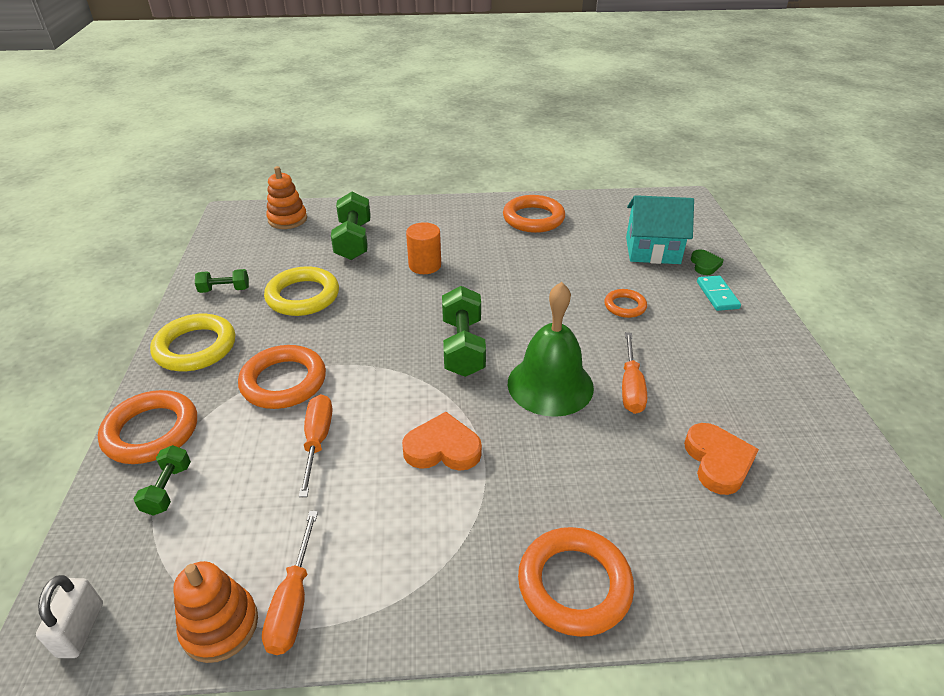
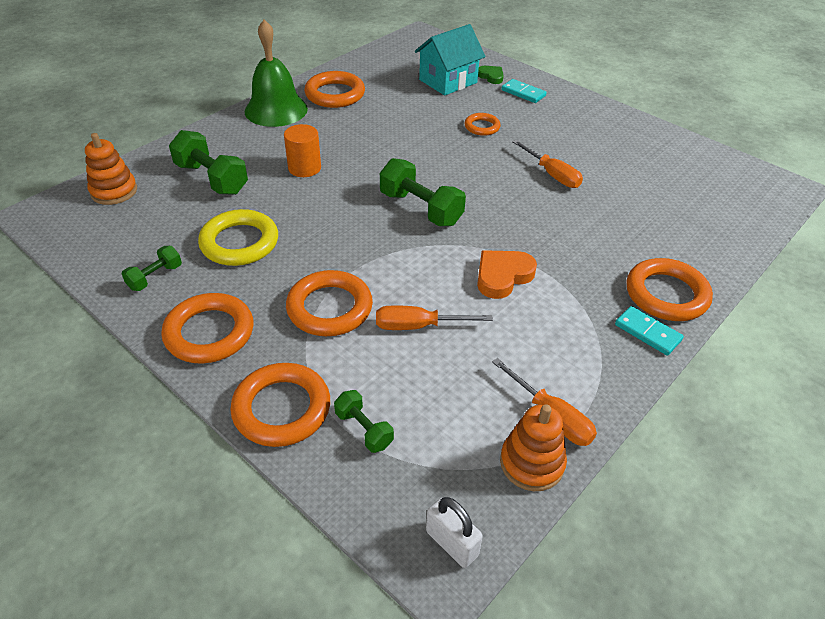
camera: 45 degrees left, 5 degrees up
(195, 347) = (209, 333): yellow ring -> orange ring
(317, 440) = (418, 326): orange screwdriver -> orange screwdriver turned 45 degrees counterclockwise
(495, 605) = (647, 332): none -> turquoise domino
(550, 385) = (508, 200): green bell -> green bell (276, 110)
(718, 461) = (644, 189): orange heart -> none

